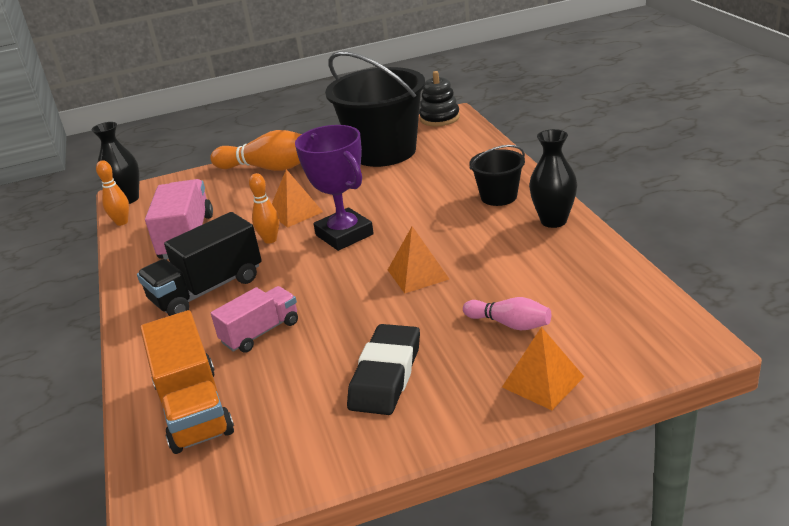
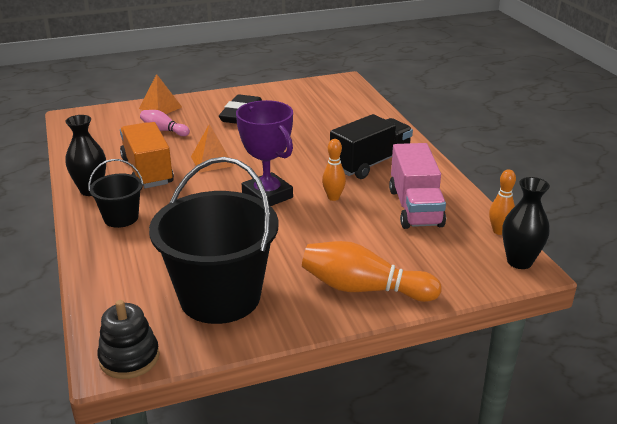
camera: 175 degrees right, 0 degrees up
(194, 408) = (346, 108): orange truck -> orange truck (147, 171)
(260, 332) = (320, 136): pink truck -> none
(295, 212) = (317, 223): orange pyramid -> none

